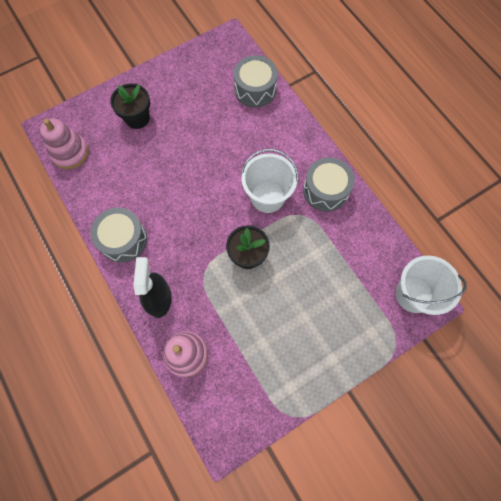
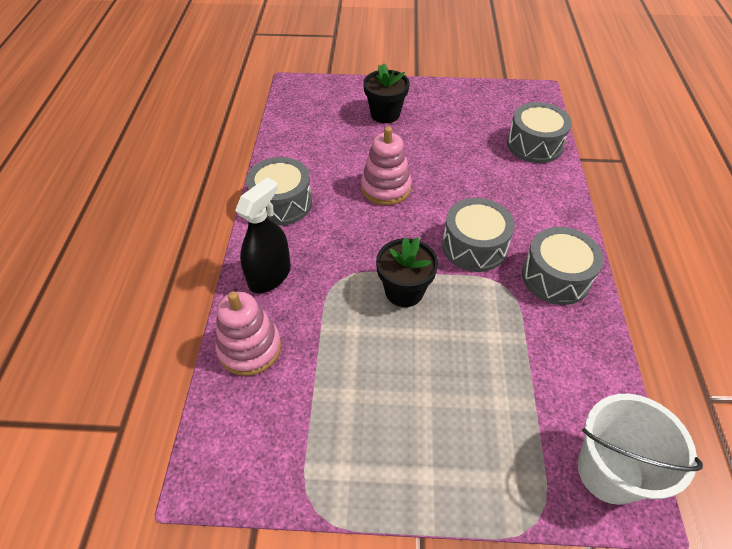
camera: 35 degrees right, 20 degrees down
(70, 153) = (296, 111): pink stacking toy -> pink stacking toy (386, 188)
(267, 197) = (474, 246): white bucket -> grey drum

